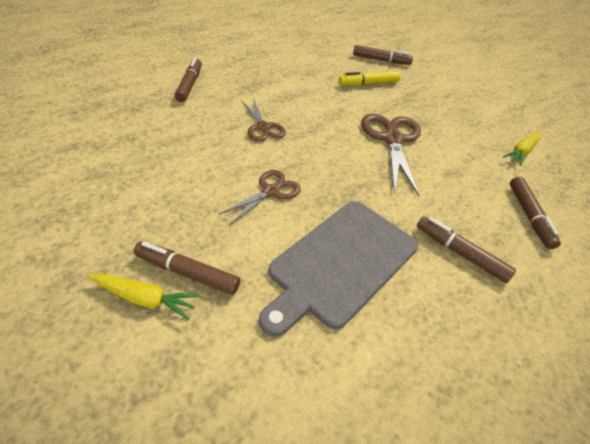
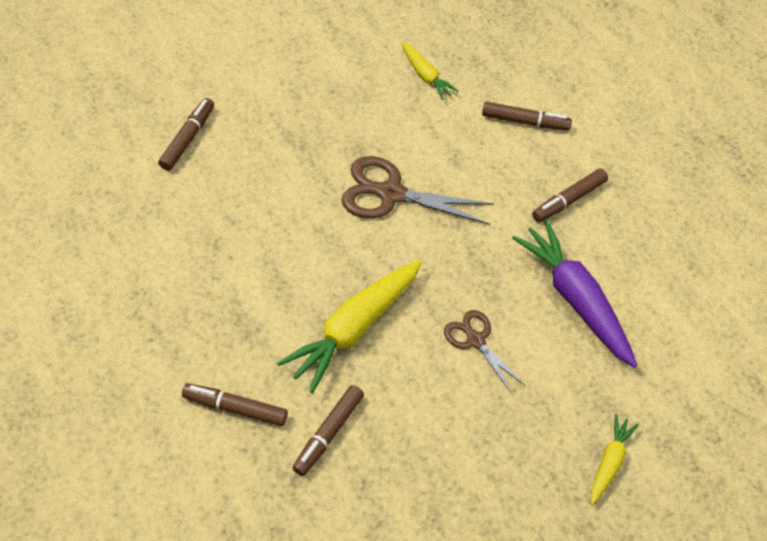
camera: 80 degrees left, 10 degrees up
(187, 273) = (582, 427): brown marker -> brown marker (328, 434)
(262, 127) = (353, 328): brown scissors -> yellow carrot
(340, 262) = (575, 299): grey cutting board -> purple carrot
(368, 84) = (256, 177): yellow marker -> none

